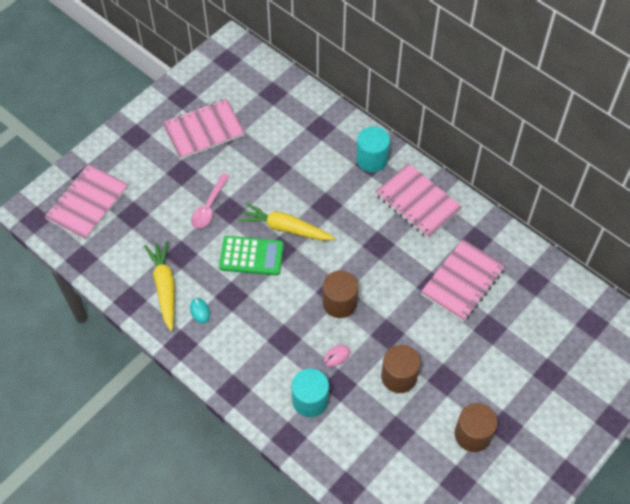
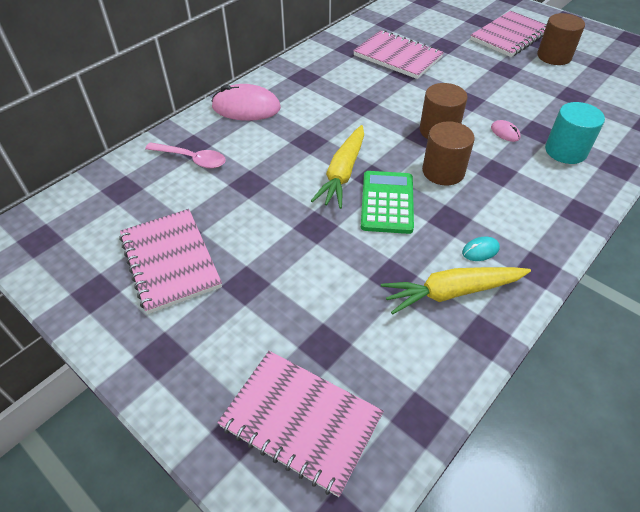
camera: 90 degrees left, 10 degrees down
(209, 207) = (310, 248): pink spoon -> pink spoon (191, 159)
(372, 159) = (246, 107): turquoise cylinder -> pink mouse
(399, 376) = (513, 94): brown cylinder -> brown cylinder (443, 171)
(417, 202) = (306, 79): pink notebook -> pink notebook (509, 36)

